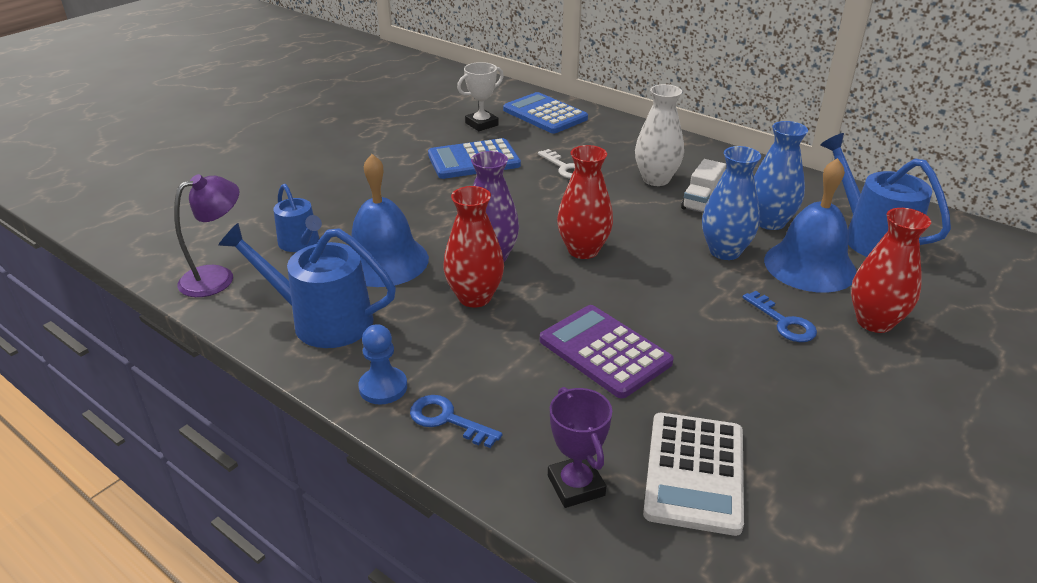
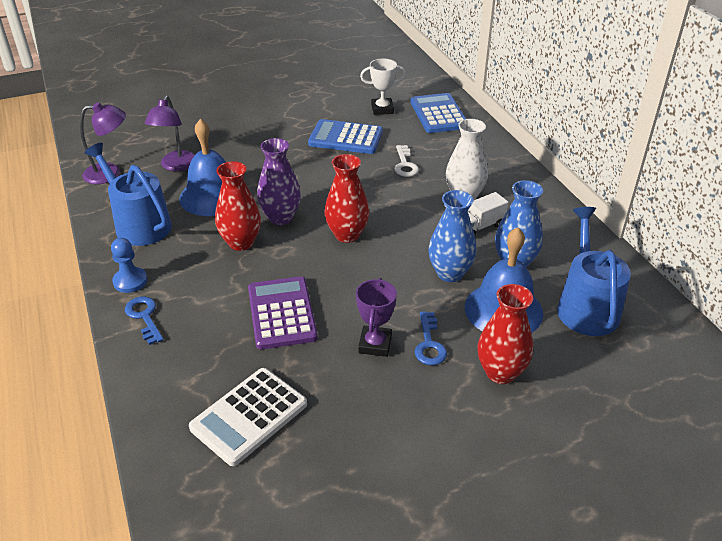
camera: 30 degrees right, 5 degrees up
(301, 243) = (176, 166): blue watering can -> purple lamp
(576, 485) = (172, 390): purple trophy -> purple trophy (375, 344)

